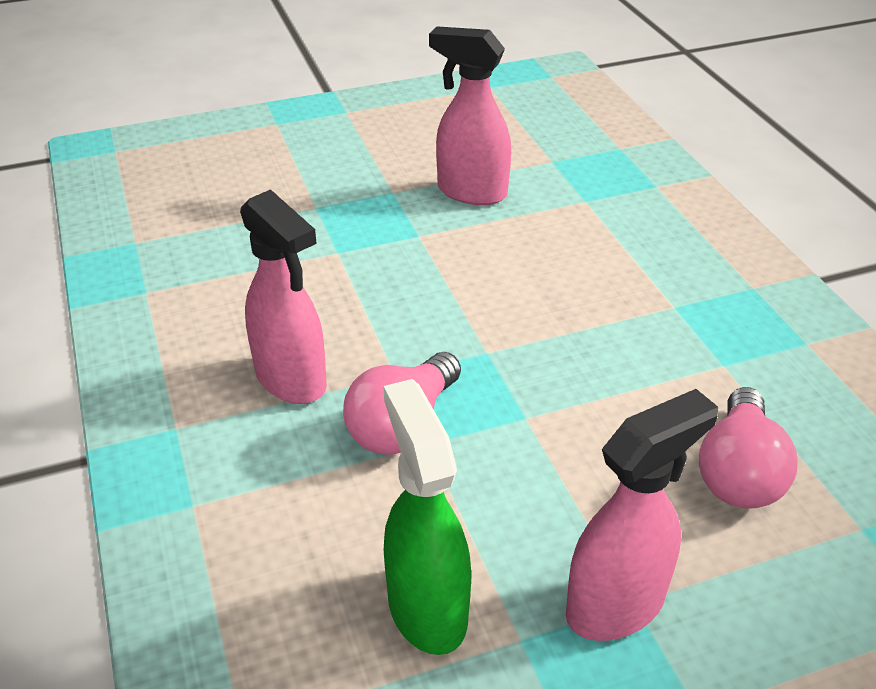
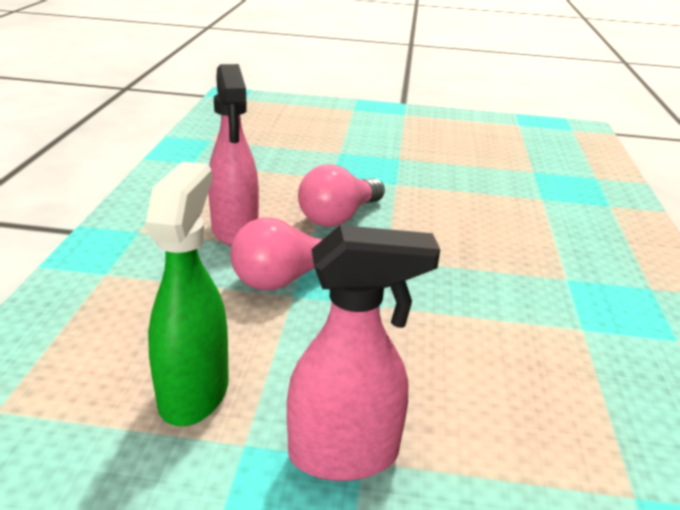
camera: 25 degrees right, 10 degrees down
(471, 192) = (455, 172): pink spray bottle -> none
(739, 472) = (538, 406): pink light bulb -> pink light bulb (338, 217)

